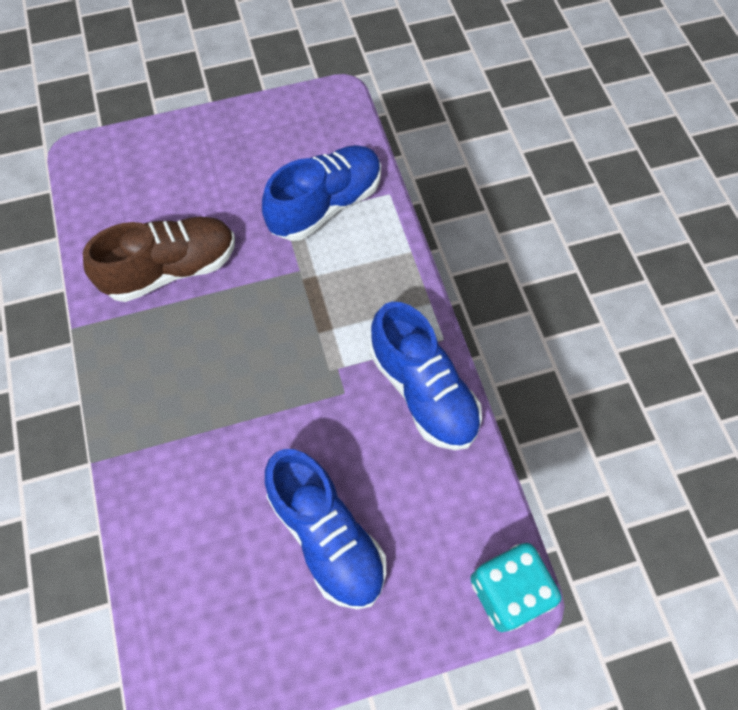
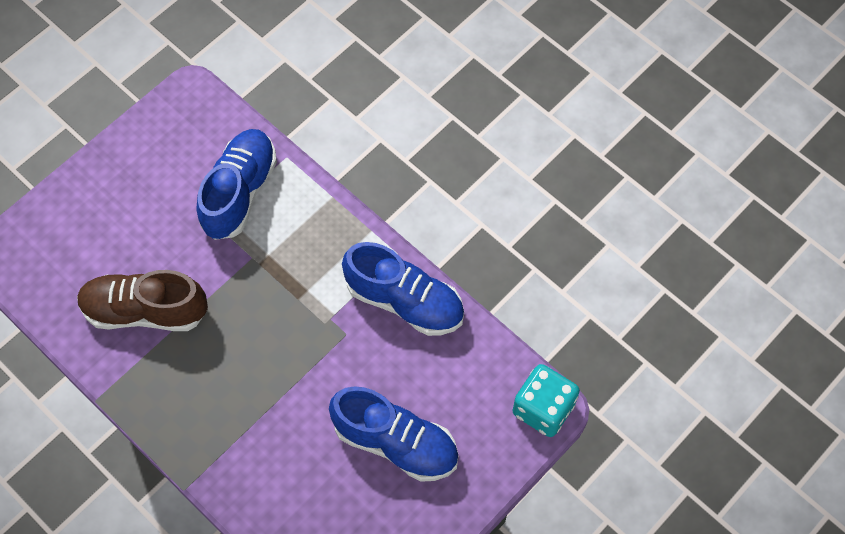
camera: 30 degrees left, 0 degrees up
(171, 269) = (145, 311): brown shoe -> brown shoe turned 120 degrees counterclockwise

